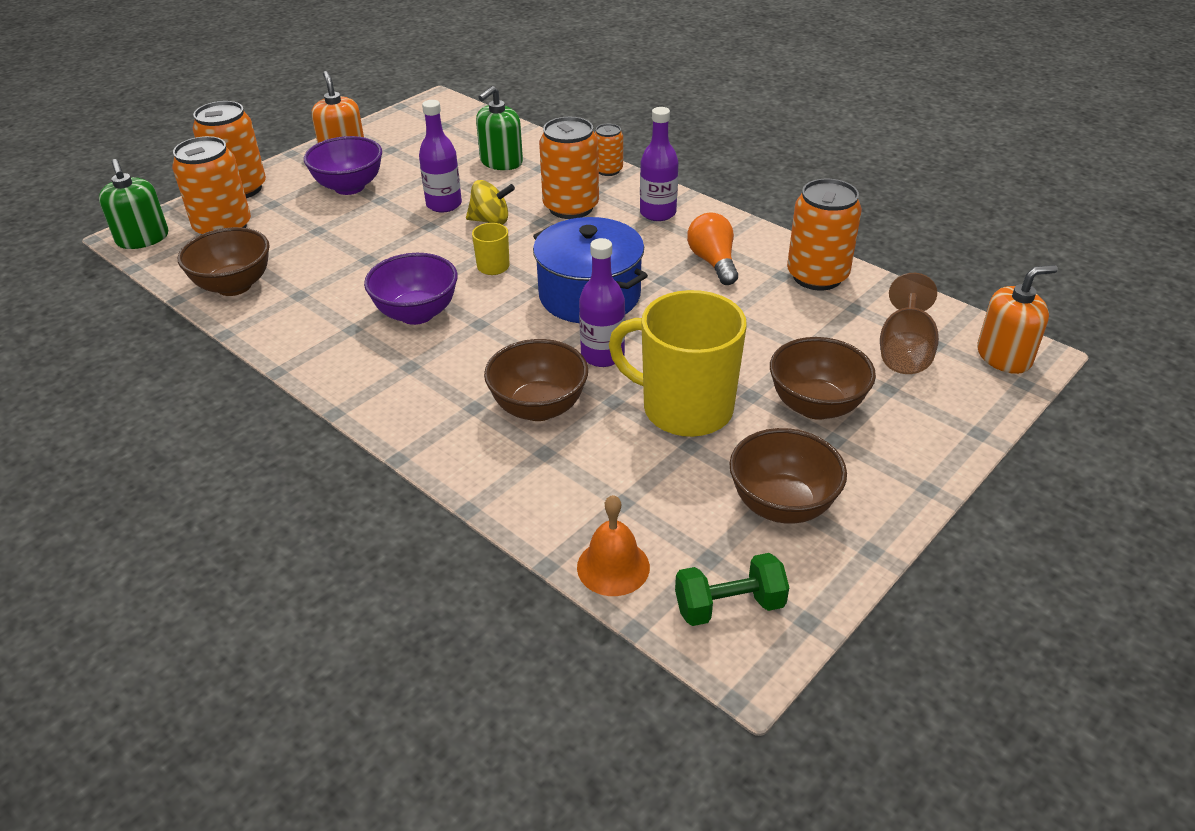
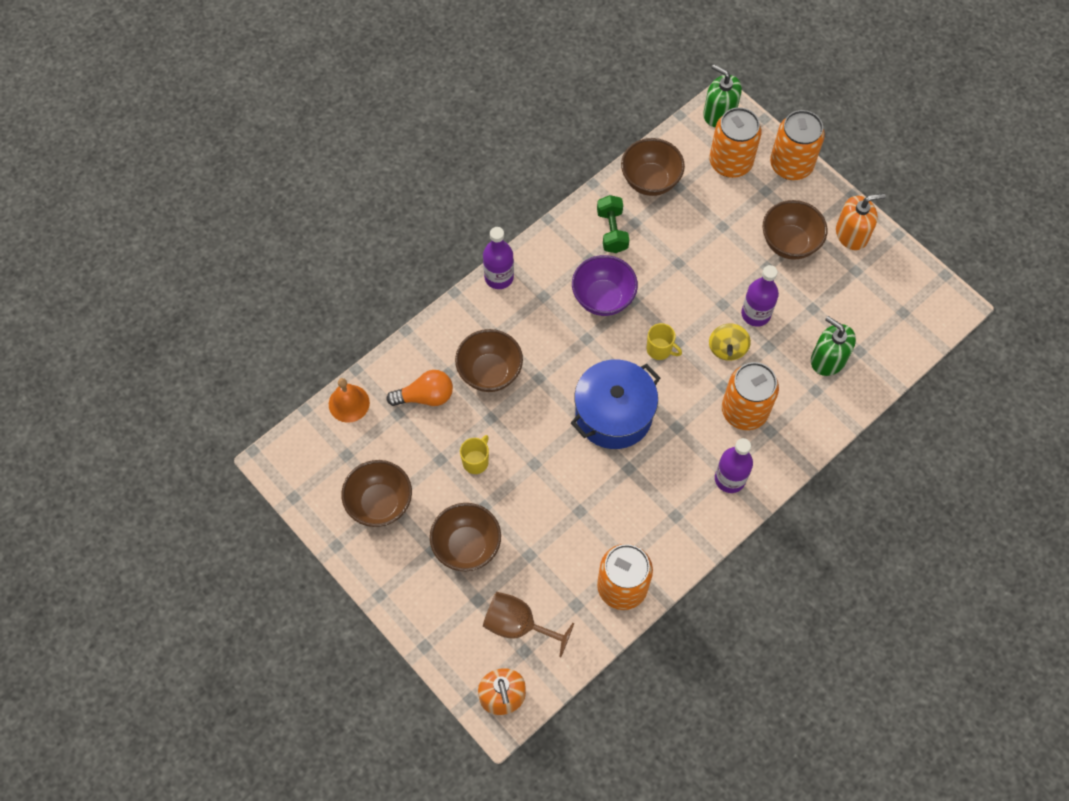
camera: 95 degrees right, 25 degrees up
(143, 238) = (719, 113): green soap dispenser -> green soap dispenser turned 60 degrees clockwise
(349, 187) = (789, 243): purple bowl -> brown bowl
(602, 355) = (539, 416): purple bottle -> purple bottle (499, 277)
(608, 170) = (808, 447): orange can -> none
(684, 408) = (476, 461): yellow mug -> yellow mug, size x0.43
(713, 262) = (650, 510): orange light bulb -> orange light bulb (425, 396)
(729, 606) = (311, 459): green dumbbell -> green dumbbell (612, 231)

